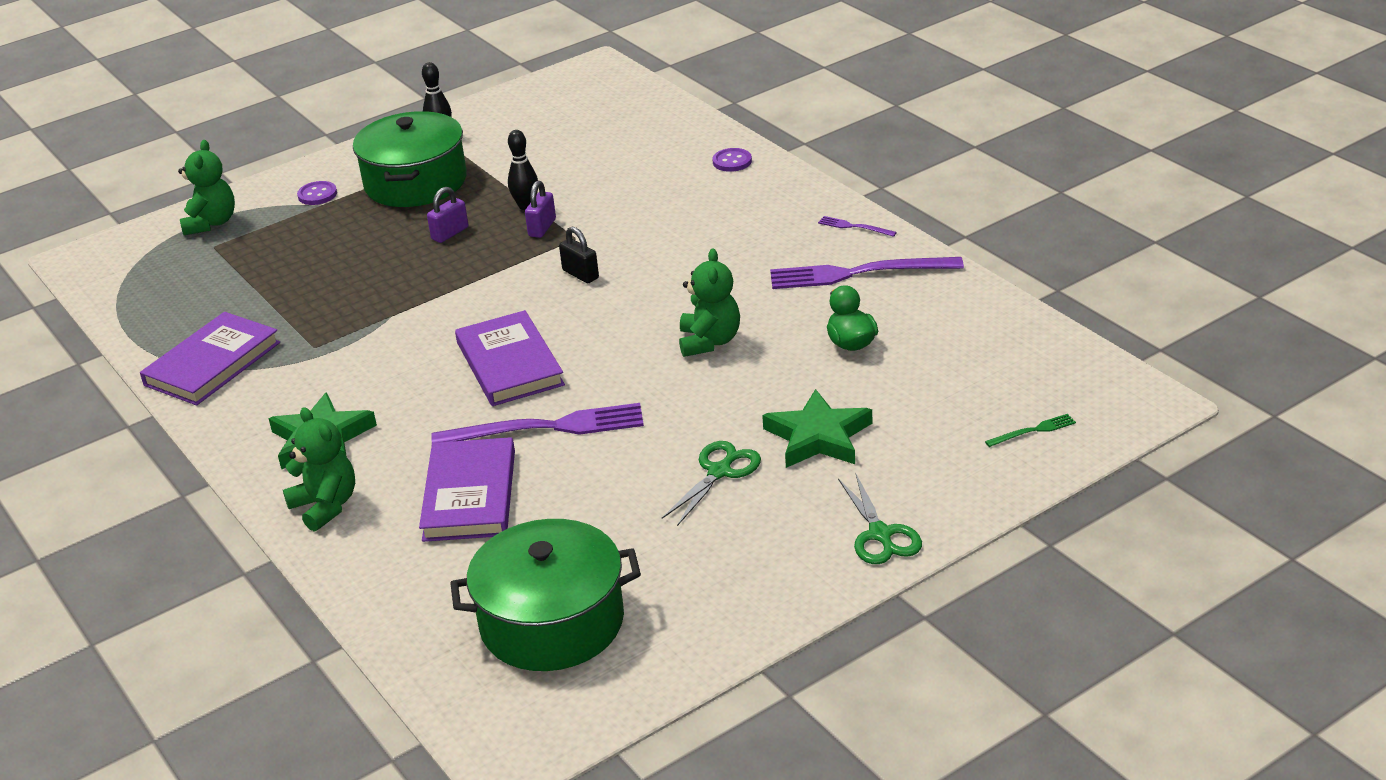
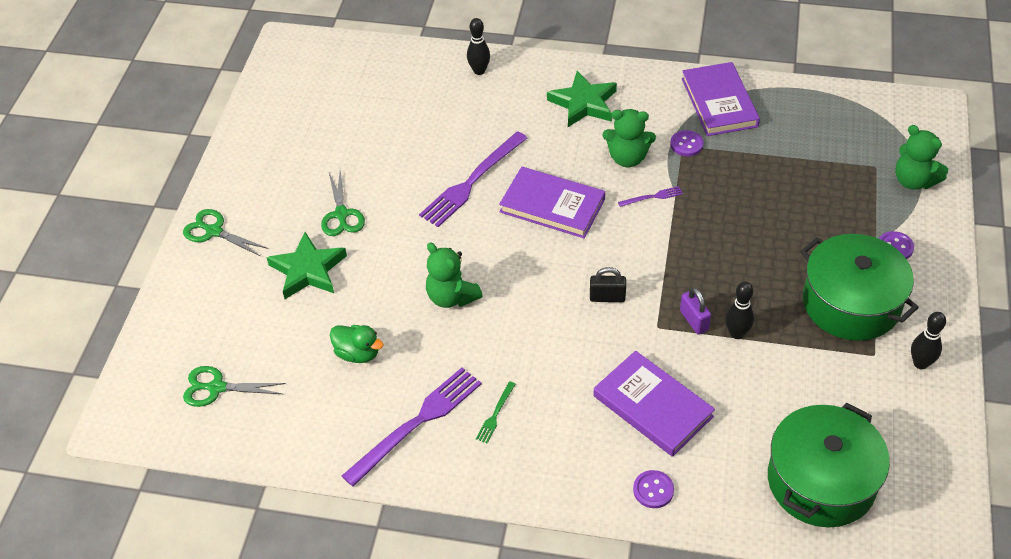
camera: 135 degrees right, 15 degrees up
(309, 346) = (686, 144): none -> purple button
(325, 506) = (523, 77): green teddy bear -> green teddy bear (627, 158)
(355, 545) = (479, 71): none -> black bowling pin
(450, 233) = (747, 274): purple padlock -> none
(470, 495) = (459, 124): purple book -> purple book (652, 406)
(552, 622) = (334, 95): green pot -> green pot (821, 481)
(854, 227) = (469, 473): purple fork -> purple fork (652, 197)
(1017, 383) = (217, 388): none -> green scissors
(1033, 431) = (178, 354): green fork -> green fork (495, 414)

